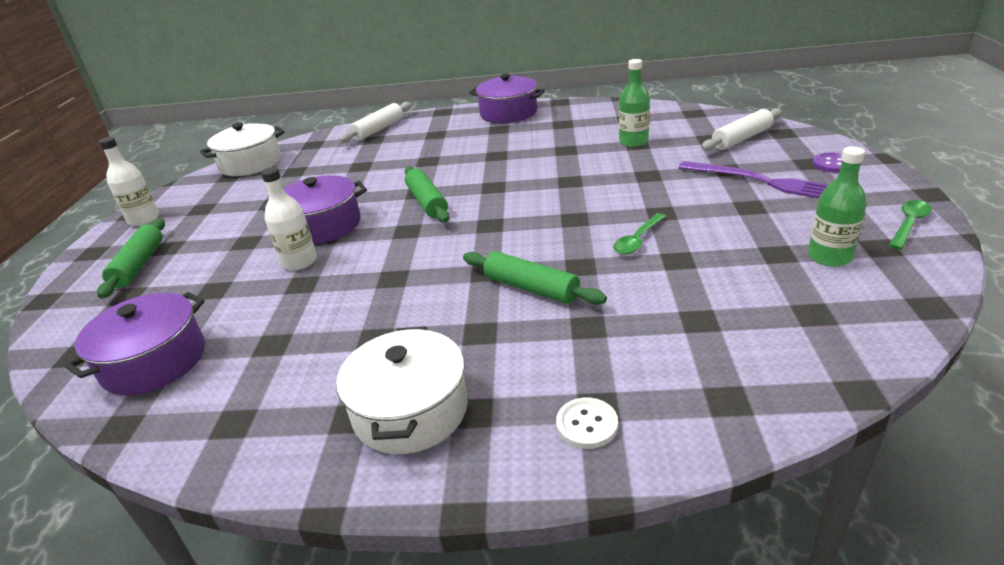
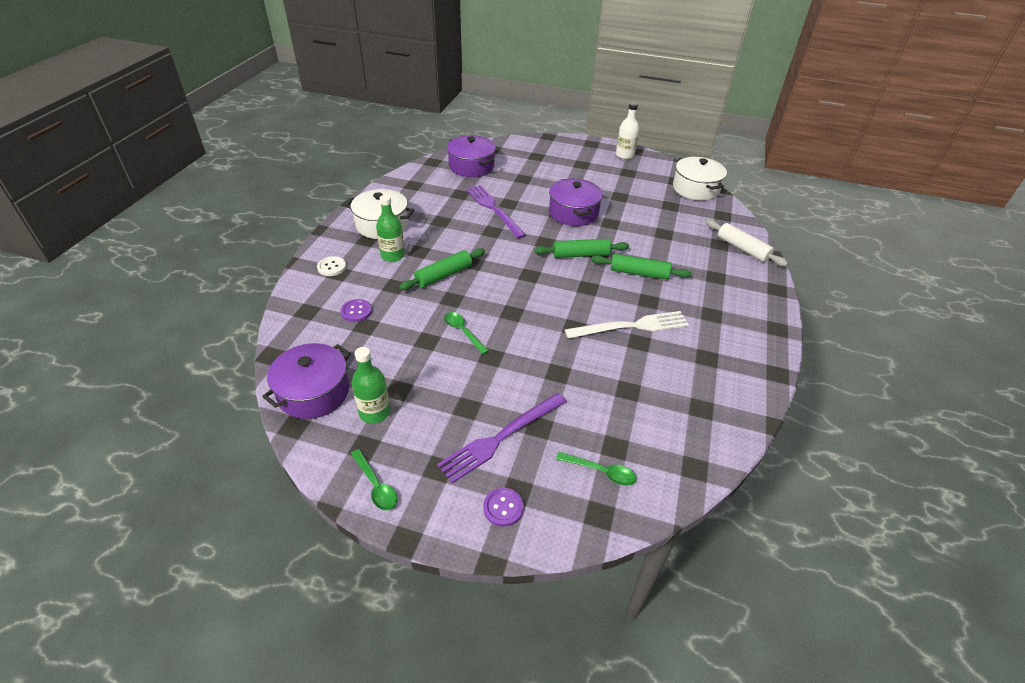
camera: 100 degrees right, 10 degrees up
(139, 265) = (566, 157): green rolling pin -> green rolling pin (639, 273)
(299, 262) = (533, 203): white bottle -> none
(324, 293) = (494, 209): none -> purple fork
(508, 113) = (754, 329): purple pot -> purple pot (314, 392)
(545, 156) = (631, 326): none -> white fork
(633, 141) = (635, 390): green bottle -> green bottle (393, 255)
(678, 341) = (356, 311): none -> purple button
(741, 139) = (601, 471): white rolling pin -> green spoon

